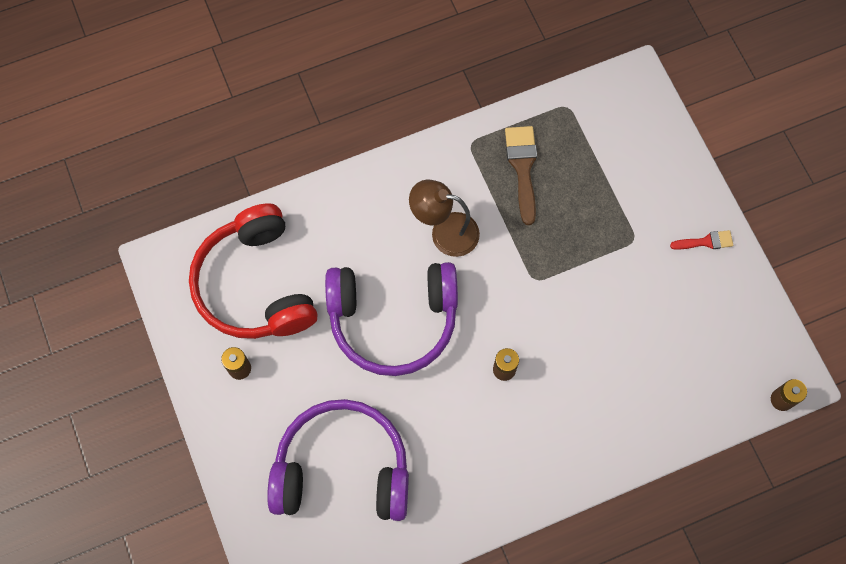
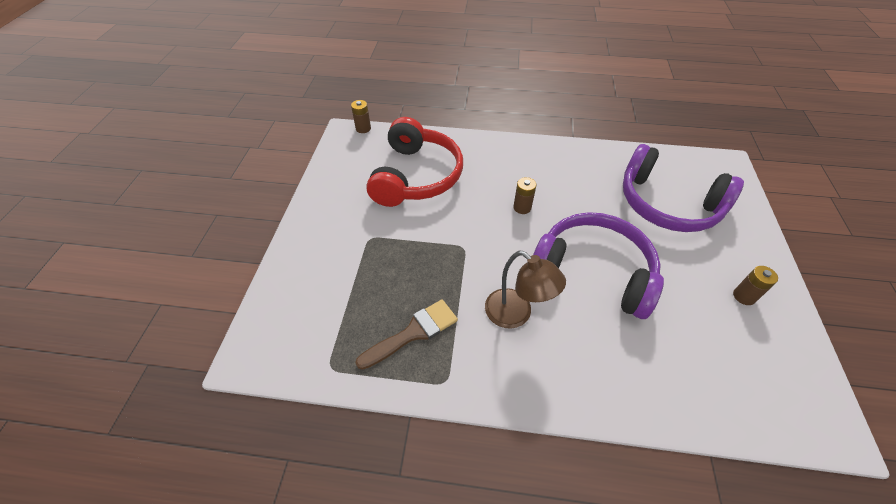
camera: 150 degrees left, 20 degrees down
(256, 284) = (718, 356): red headphones -> red headphones (416, 176)
(522, 168) = (413, 333): brown brush -> brown brush turned 150 degrees counterclockwise
(705, 241) = (323, 214): red brush -> none

